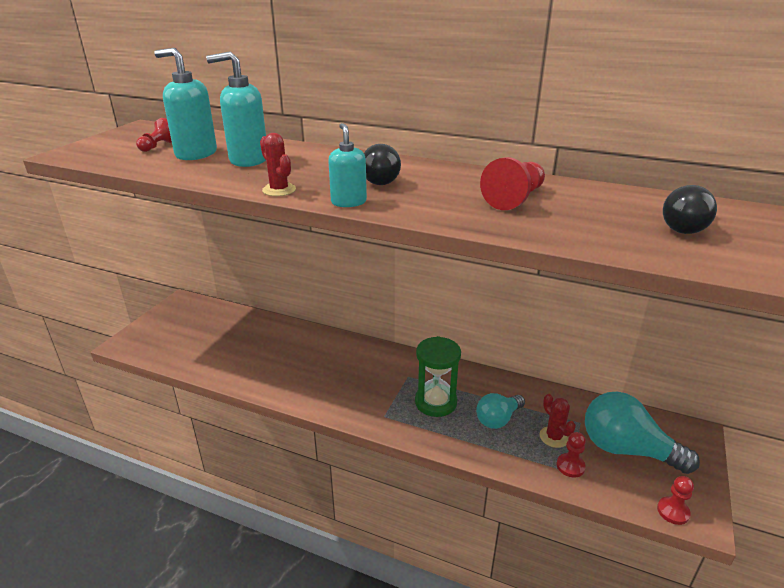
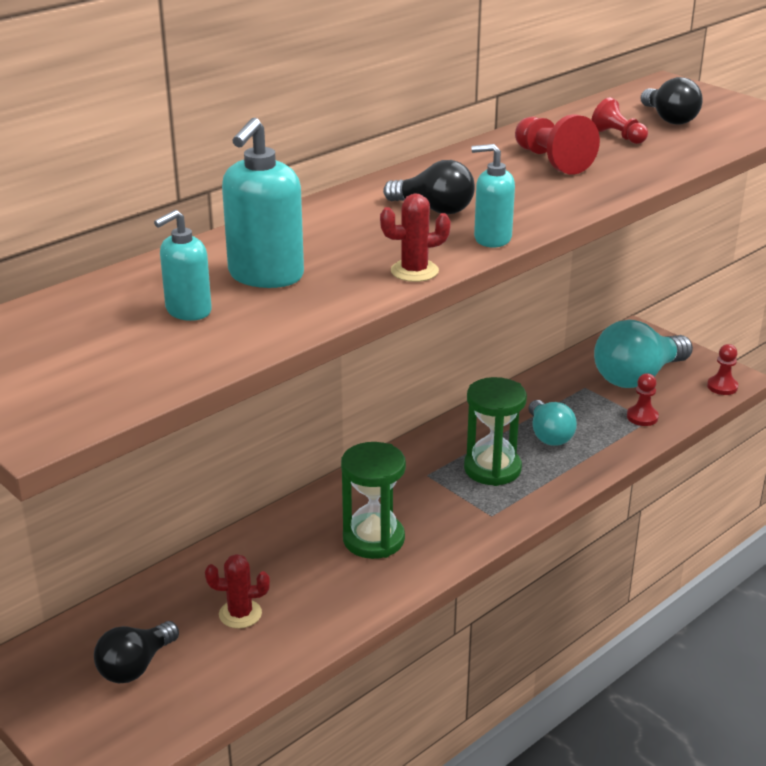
camera: 65 degrees left, 0 degrees up
(158, 146) = (104, 339): red pawn -> red pawn (618, 136)
(193, 331) = (135, 666): none -> black light bulb
(196, 154) = (188, 311): turquoise soap dispenser -> turquoise soap dispenser, size x0.63
(329, 374) = (373, 539): none -> green hourglass
(554, 437) = (597, 411): red cactus -> red cactus (240, 614)

